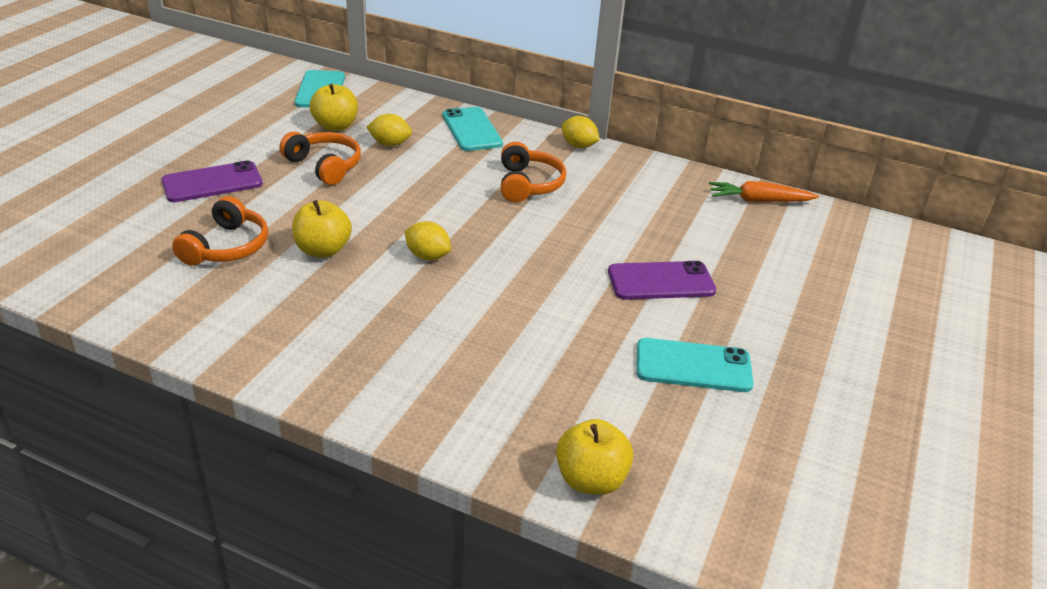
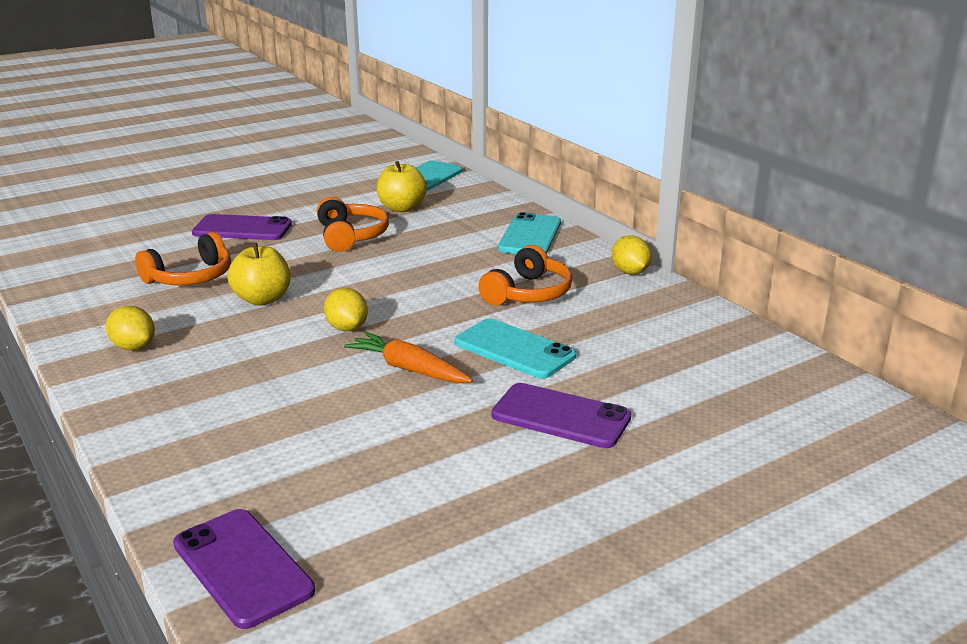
camera: 35 degrees right, 10 degrees down
(390, 144) = (433, 231): yellow lemon -> yellow lemon (133, 347)
(591, 479) = (243, 567): yellow apple -> purple phone
(693, 366) = (491, 507): turquoise phone -> turquoise phone (514, 349)
(758, 200) = (793, 373): orange carrot -> orange carrot (408, 369)

